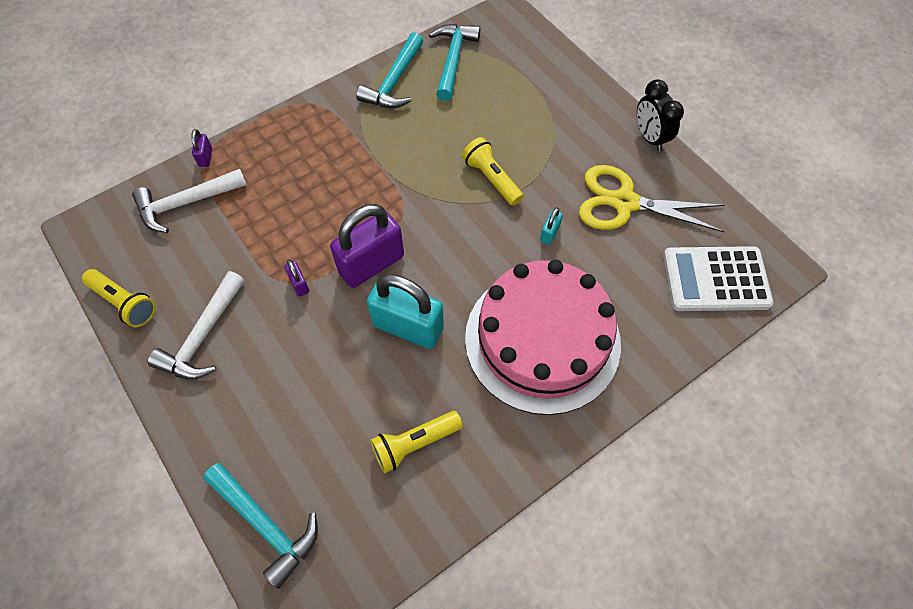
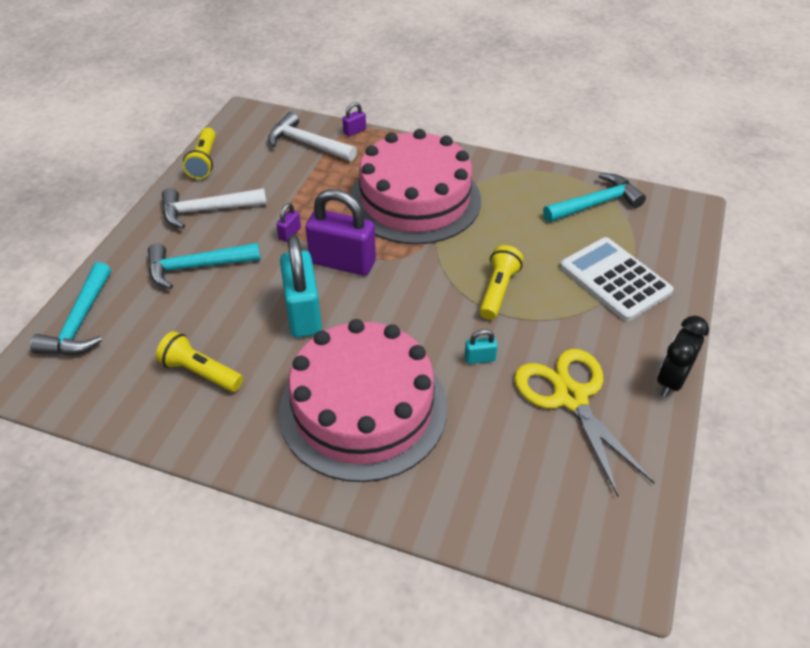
camera: 55 degrees right, 15 degrees down
(341, 168) = (415, 199): none -> pink cake
(394, 82) = (531, 183): turquoise hammer -> turquoise hammer (197, 267)
(715, 279) = (554, 519): white calculator -> white calculator (615, 279)

